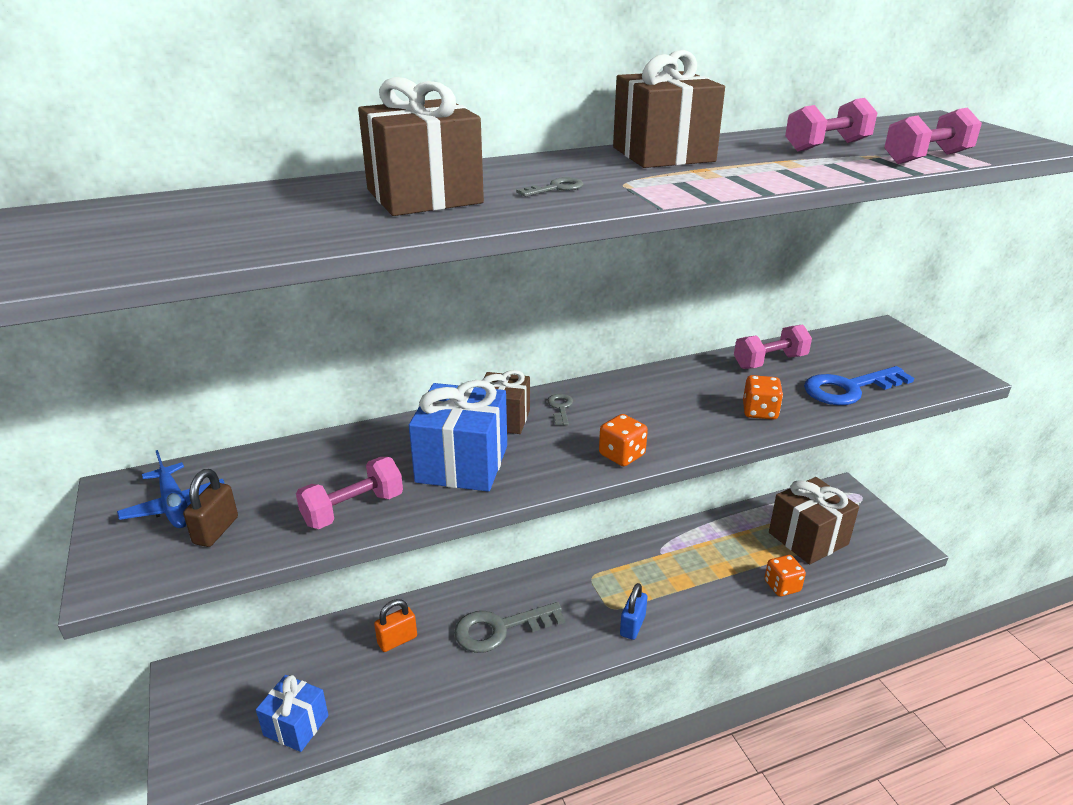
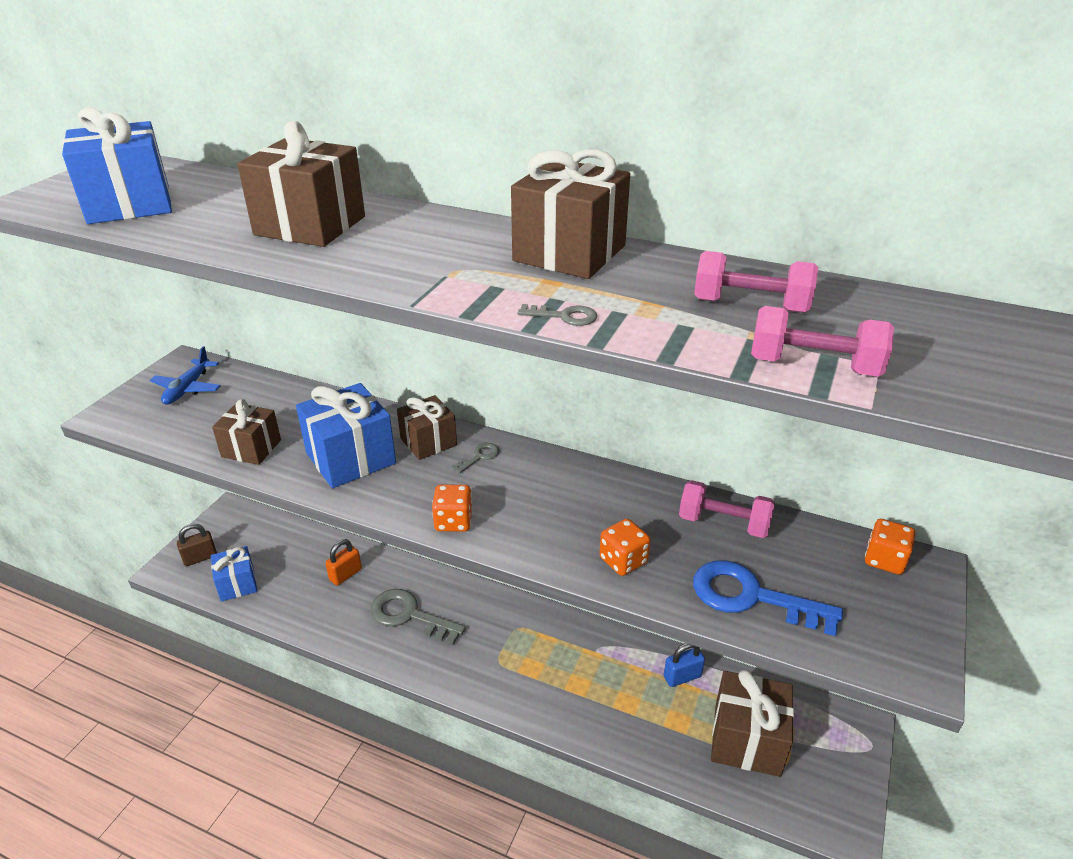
camera: 45 degrees right, 5 degrees up
(170, 239) = (129, 205): none -> blue gift
(216, 530) = (180, 416): brown padlock -> brown padlock (200, 558)
(353, 509) = (251, 448): pink dumbbell -> brown gift
(397, 640) = (345, 574): orange padlock -> orange padlock turned 60 degrees counterclockwise
(556, 188) = (400, 254): grey key -> grey key (564, 316)
(632, 626) = (494, 686): blue padlock -> blue padlock (682, 677)
(782, 586) = (657, 757): orange dice -> orange dice (884, 560)

